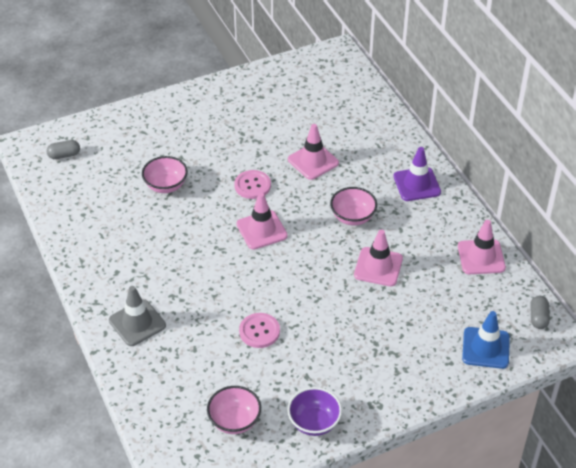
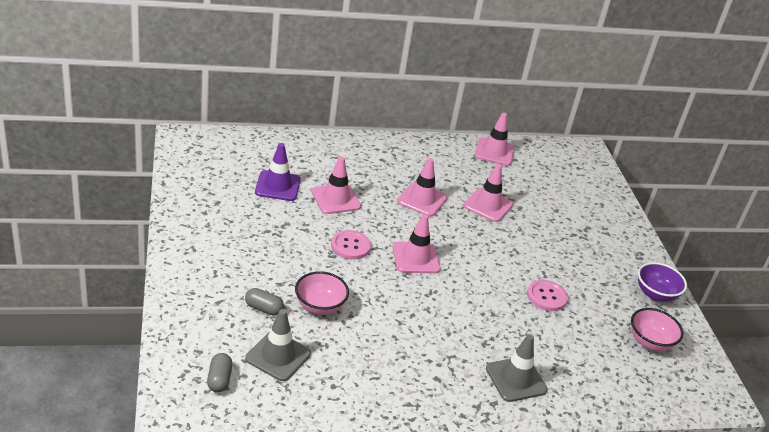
camera: 80 degrees left, 10 degrees down
(100, 177) = (278, 356): none -> grey traffic cone
(352, 217) = (422, 200): pink bowl -> pink traffic cone
(417, 184) = (396, 154): purple traffic cone -> purple traffic cone (277, 186)
(485, 348) = (590, 182): blue traffic cone -> none
(538, 317) = (565, 149): grey capsule -> grey capsule (263, 308)

